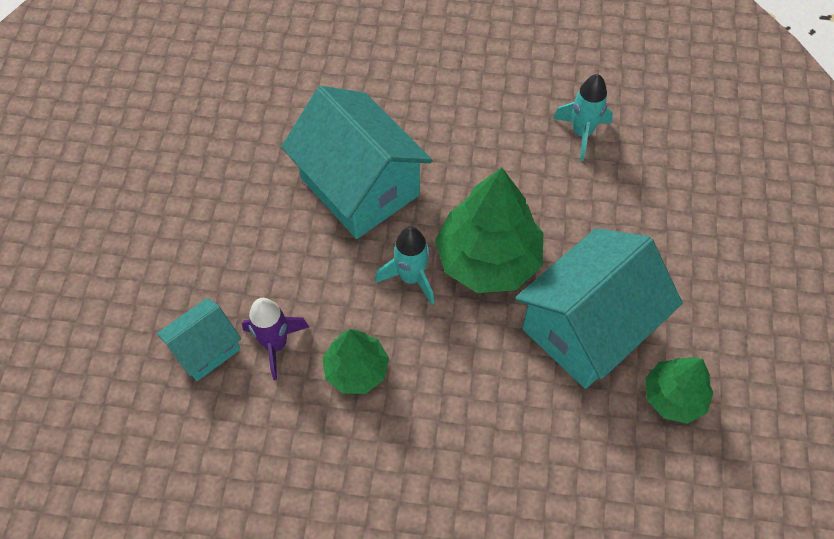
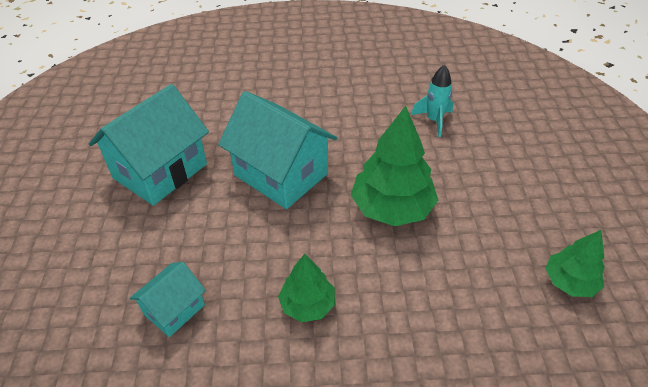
camera: 10 degrees left, 15 degrees down
(276, 344) = (235, 296): purple rocket -> none
(411, 277) = (335, 229): turquoise rocket -> none
(587, 327) = (483, 243): turquoise house -> turquoise house (160, 171)

